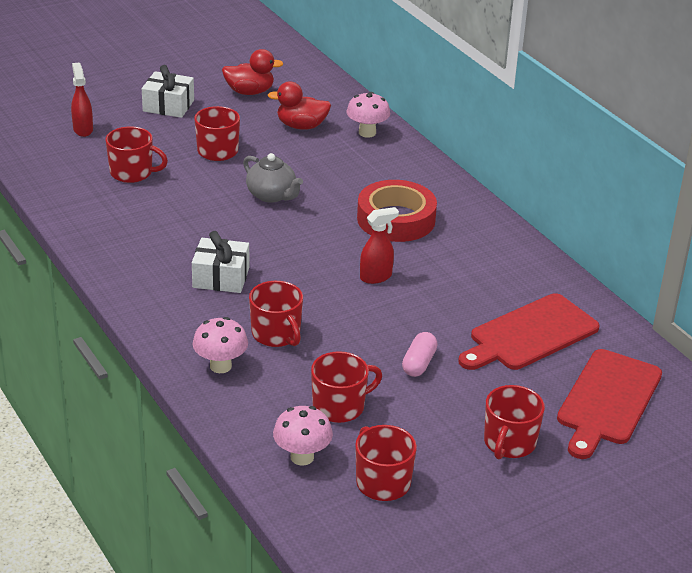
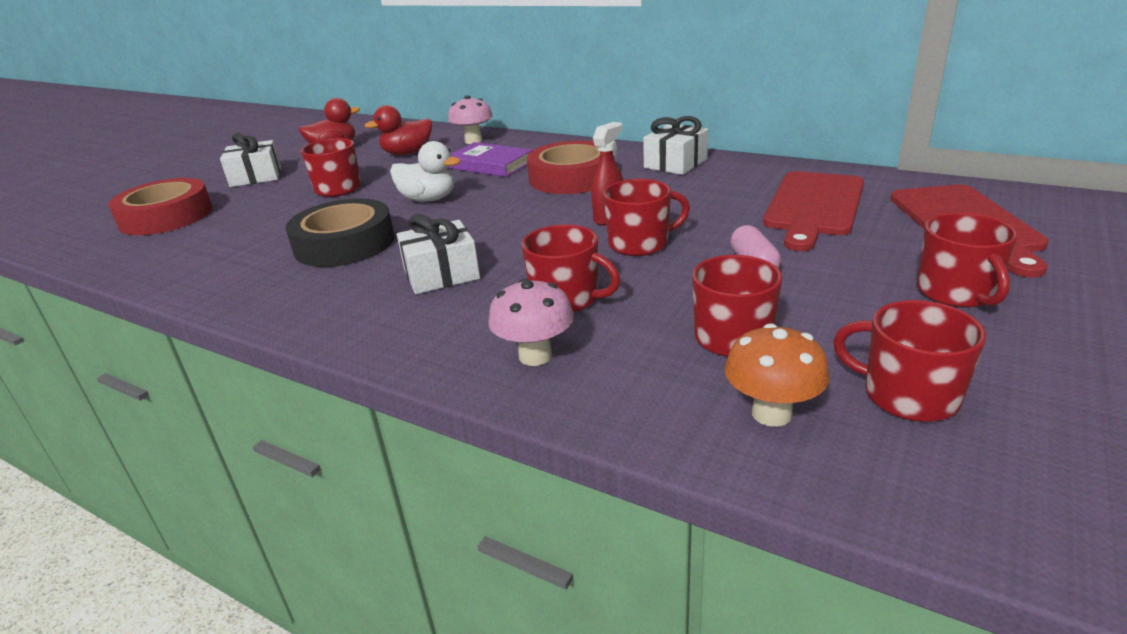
camera: 25 degrees left, 5 degrees down
(83, 129) = (166, 216): red spray bottle -> red tape
(132, 173) = (252, 229): red mug -> red mug (640, 243)
(182, 218) = (344, 243): none -> black tape
(272, 195) = (428, 199): grey teapot -> white duck
(302, 457) = (771, 413): pink mushroom -> orange mushroom
(351, 173) = (490, 164): none -> purple book
(492, 240) = (675, 163): none -> white gift

